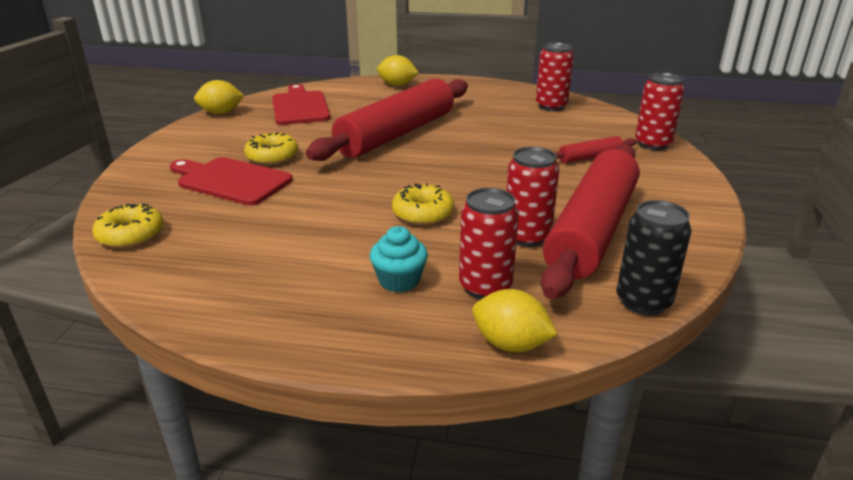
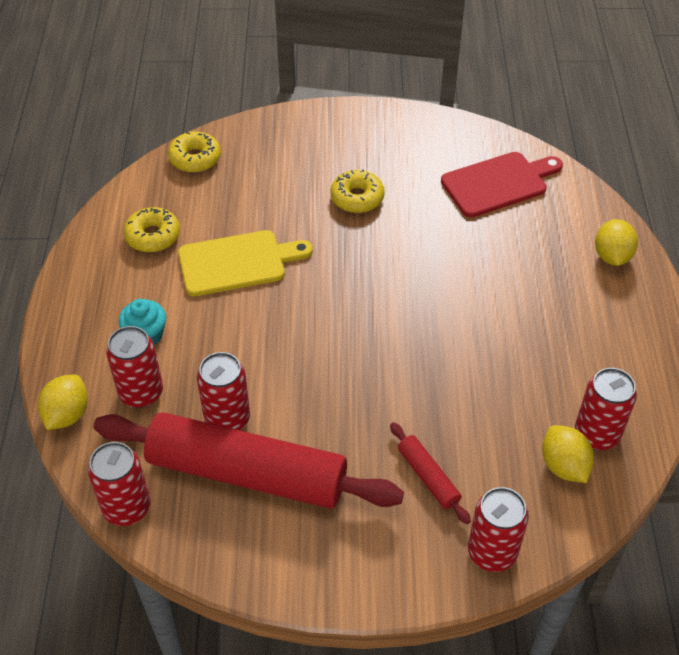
camera: 80 degrees right, 20 degrees up
(221, 113) = (457, 127): yellow lemon -> yellow lemon (564, 466)
(231, 180) = (299, 185): red cutting board -> none
(319, 219) = (237, 263): none -> yellow cutting board
(396, 134) = (444, 283): red rolling pin -> none
(423, 213) = (259, 334): yellow donut -> yellow donut (153, 236)
(643, 302) = (127, 508): black can -> red can

